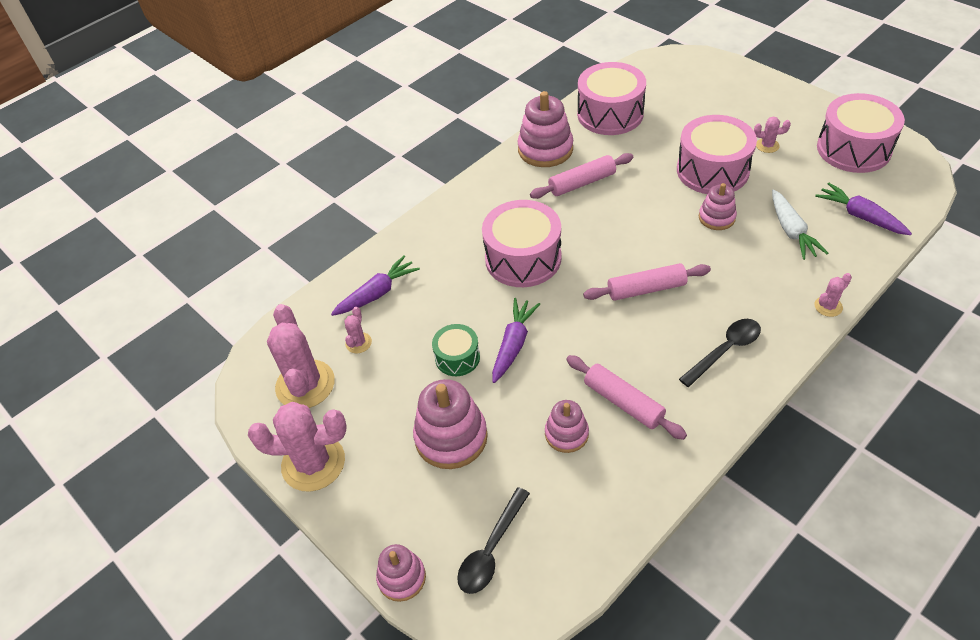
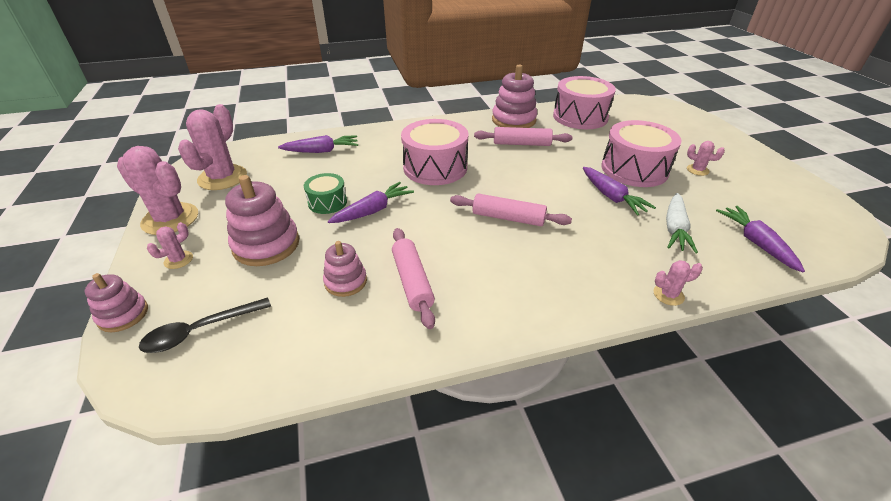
camera: 25 degrees right, 10 degrees down
(358, 343) = (279, 170): pink cactus -> pink cactus (178, 260)
(716, 217) = (611, 197): pink stacking toy -> purple carrot
(725, 350) = (536, 285): black spoon -> none
(853, 149) = (783, 197): pink drum -> none

